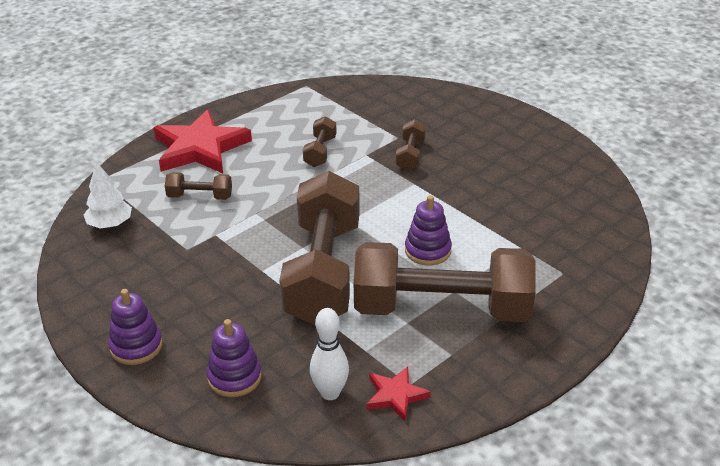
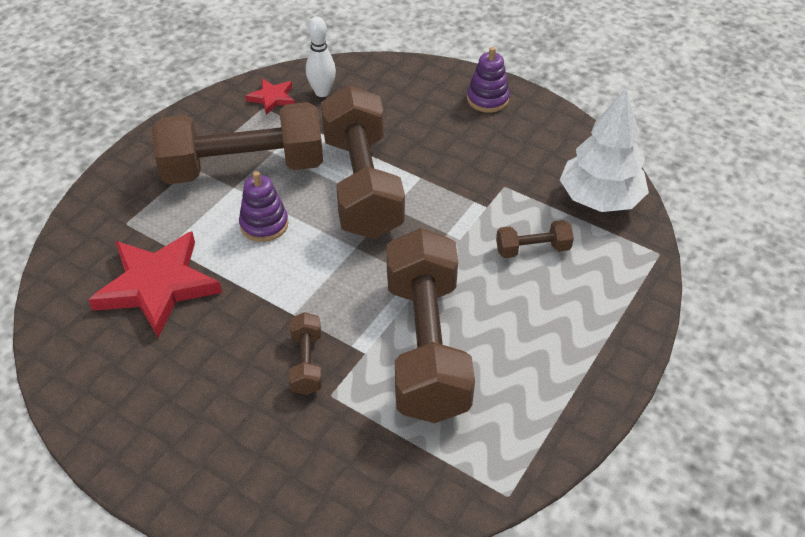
camera: 165 degrees right, 10 degrees up
(110, 224) = (599, 199): white tree -> white tree, size x1.73
(200, 148) = (581, 323): red star -> red star (157, 286)
(234, 377) = (398, 91): purple stacking toy -> none
(320, 152) = (426, 346): brown dumbbell -> brown dumbbell, size x2.37

